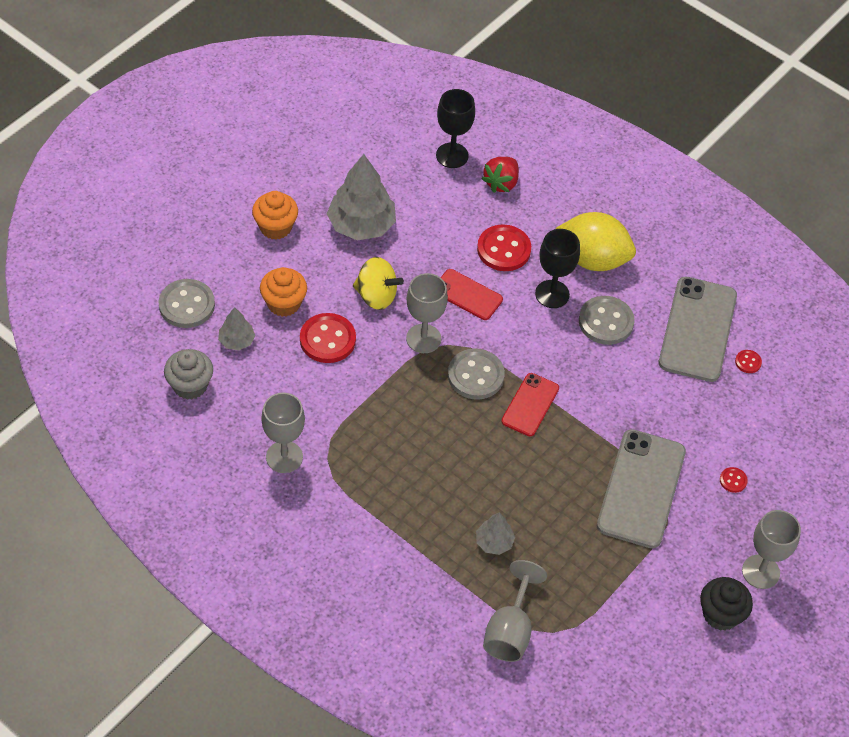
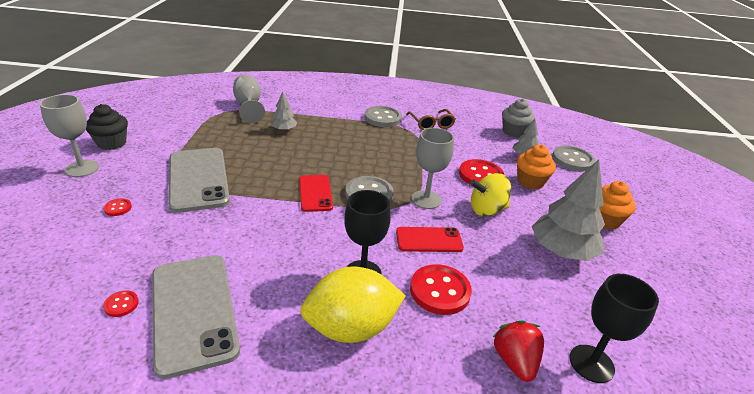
camera: 145 degrees right, 20 degrees down
(284, 457) = (431, 124): grey goblet -> brown glasses
(606, 322) = (296, 274): grey button -> grey button (382, 118)

